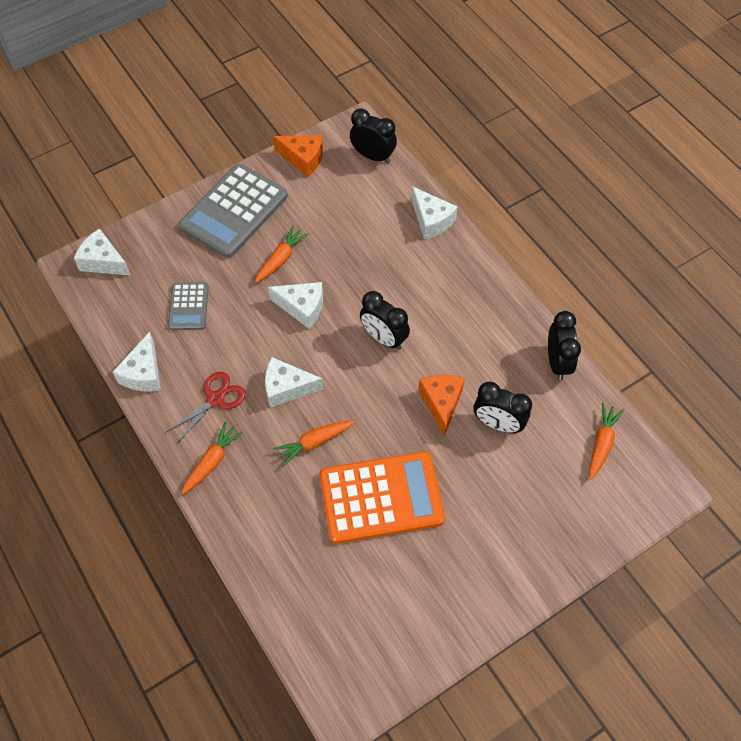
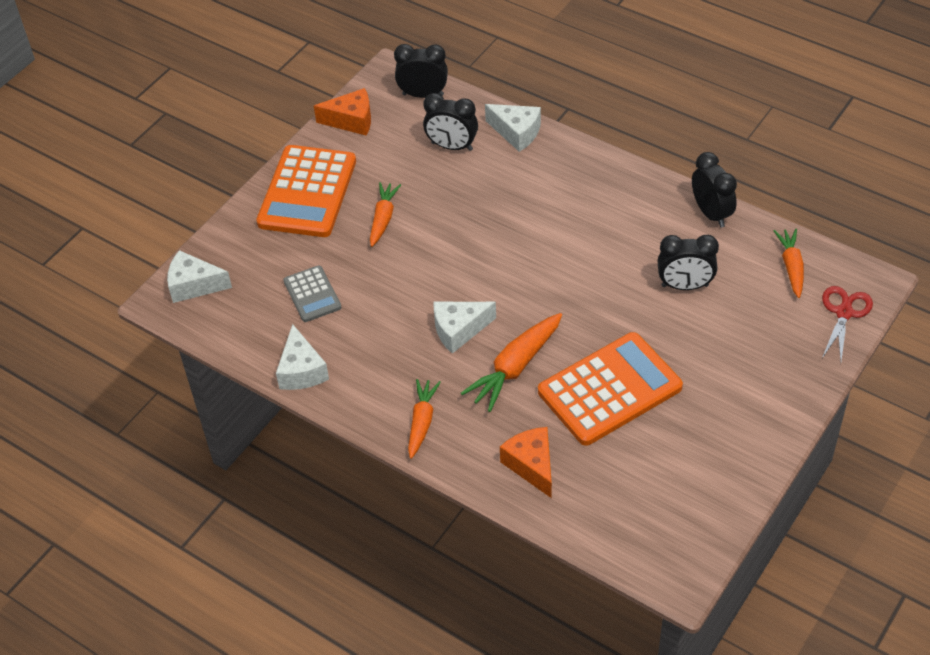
camera: 20 degrees left, 10 degrees down
(215, 399) = (391, 366): red scissors -> red scissors (844, 312)
(234, 211) = (307, 192): grey calculator -> orange calculator
(302, 307) = (431, 254): white cheese -> none
(314, 442) = (515, 367): orange carrot -> orange carrot, size x1.50
(384, 338) = (530, 252): black clock -> black clock (452, 146)
(441, 403) = (620, 288): orange cheese -> orange cheese (531, 465)

